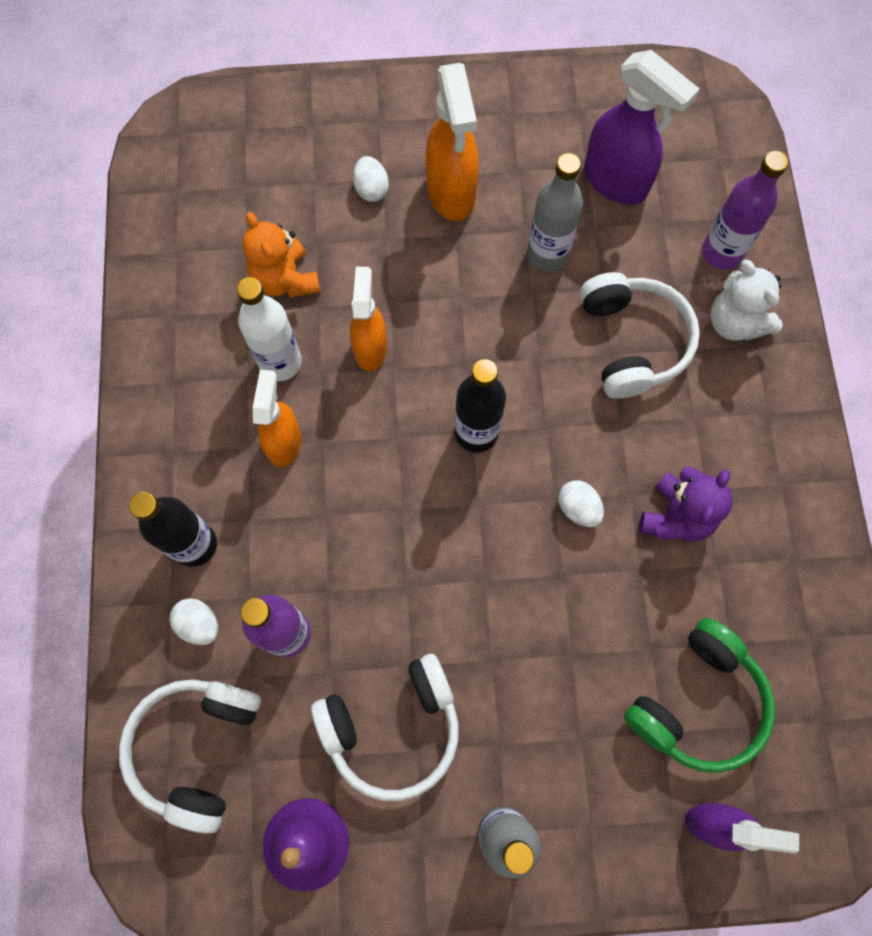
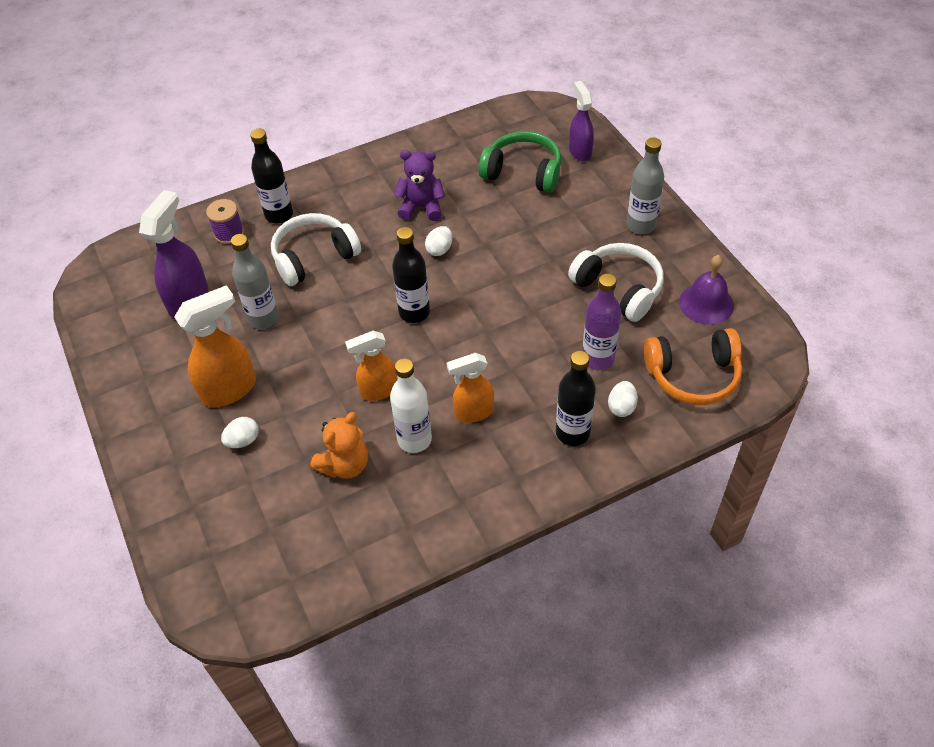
camera: 110 degrees left, 20 degrees down
(197, 747) = (693, 375): white headphones -> orange headphones
(721, 253) = (229, 233): purple bottle -> purple spool
(735, 322) = (279, 215): white teddy bear -> black bottle

